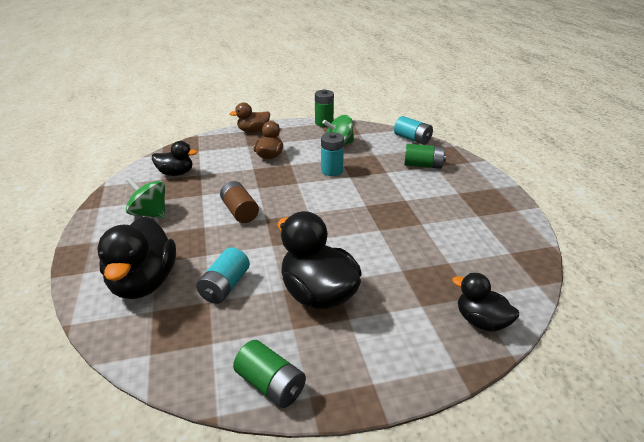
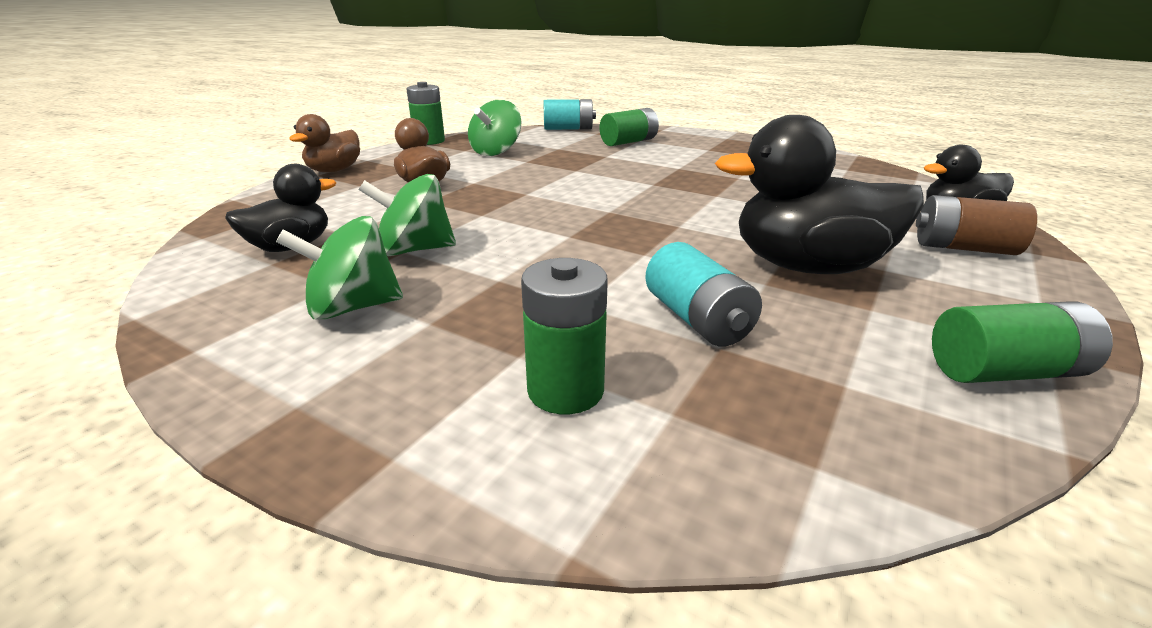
camera: 45 degrees left, 5 degrees down
(144, 282) = (565, 390): black duck -> green battery
(205, 196) = (414, 250): none -> green spinning top
(240, 211) = (515, 243): brown battery -> brown battery (963, 248)
(332, 170) = (543, 172): turquoise battery -> none

